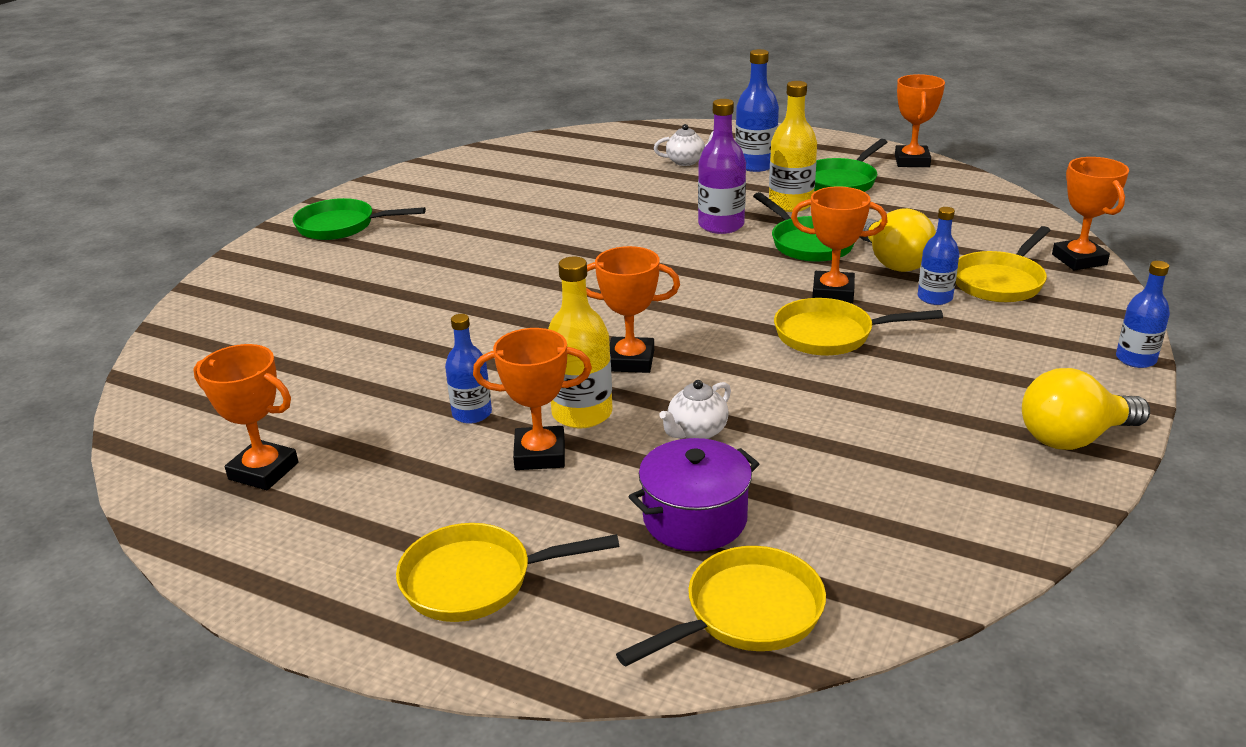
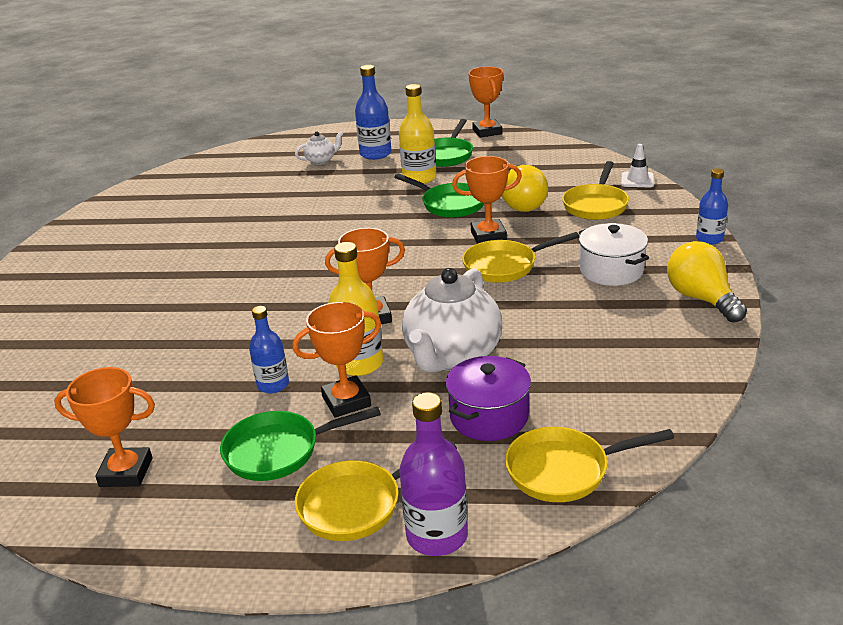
camera: 20 degrees left, 0 degrees up
(341, 226) = (62, 264): green pan -> green pan (279, 451)
(696, 432) = (452, 356): white teapot -> white teapot, size x2.14
(721, 225) = (377, 203): purple bottle -> purple bottle (437, 536)
(746, 613) = (564, 470): yellow pan -> yellow pan turned 135 degrees counterclockwise
(934, 298) = (559, 225): blue bottle -> none
(968, 371) = (611, 270): none -> white pot
(1073, 438) = (701, 299): yellow light bulb -> yellow light bulb turned 105 degrees clockwise
(1079, 260) = (637, 180): orange trophy -> white traffic cone

